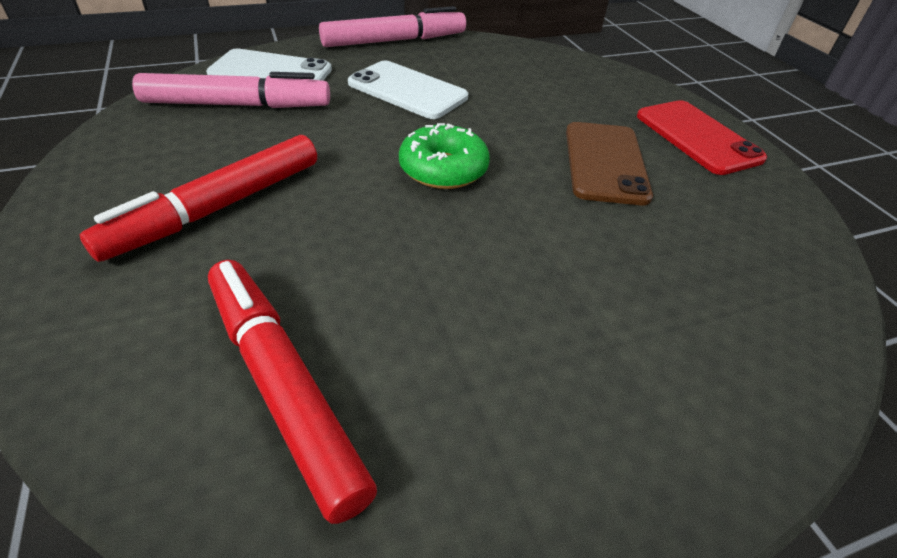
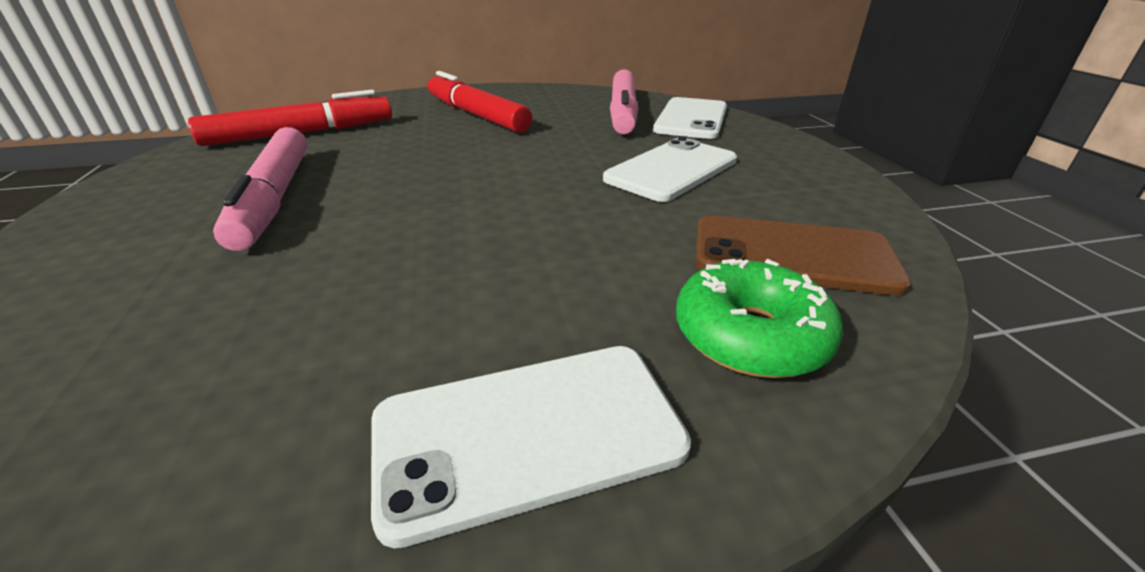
camera: 100 degrees right, 10 degrees down
(394, 41) = (821, 167): pink marker -> pink marker (274, 198)
(443, 169) = (497, 180): green donut -> green donut (750, 335)
(605, 163) = (472, 282): brown phone -> brown phone (792, 255)
(697, 137) = (528, 433): red phone -> white phone

